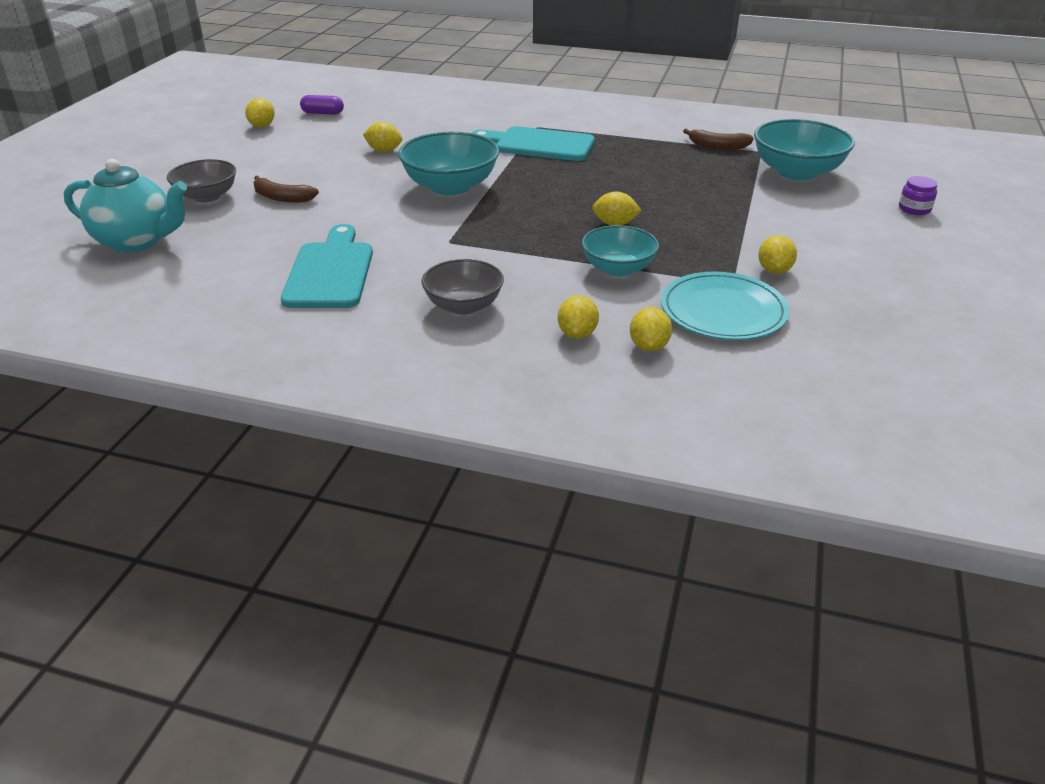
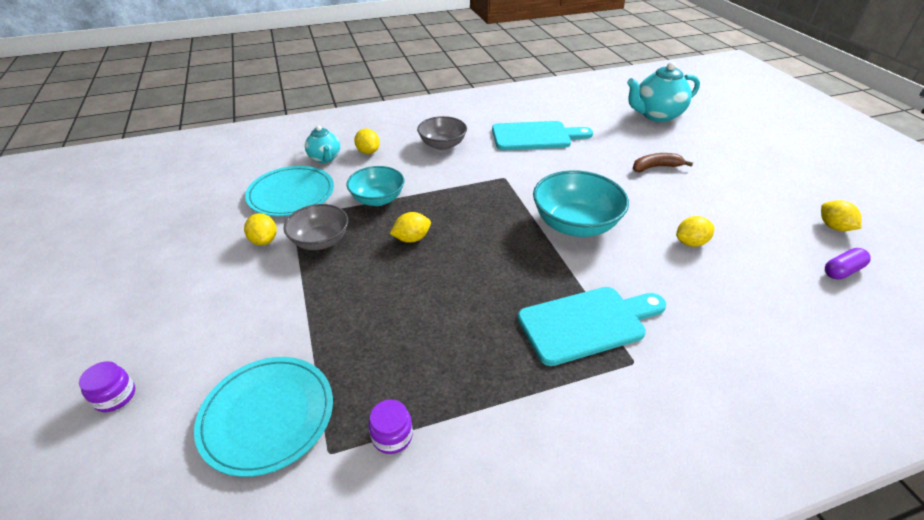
camera: 145 degrees right, 5 degrees up
(207, 196) = (695, 150): grey bowl -> grey bowl (320, 241)
(330, 272) = (536, 136): turquoise cutting board -> turquoise cutting board turned 60 degrees counterclockwise
(649, 346) = (325, 158): yellow lemon -> turquoise teapot
(718, 146) = (392, 436): brown banana -> purple jar
(797, 172) = (267, 416): turquoise bowl -> turquoise plate

